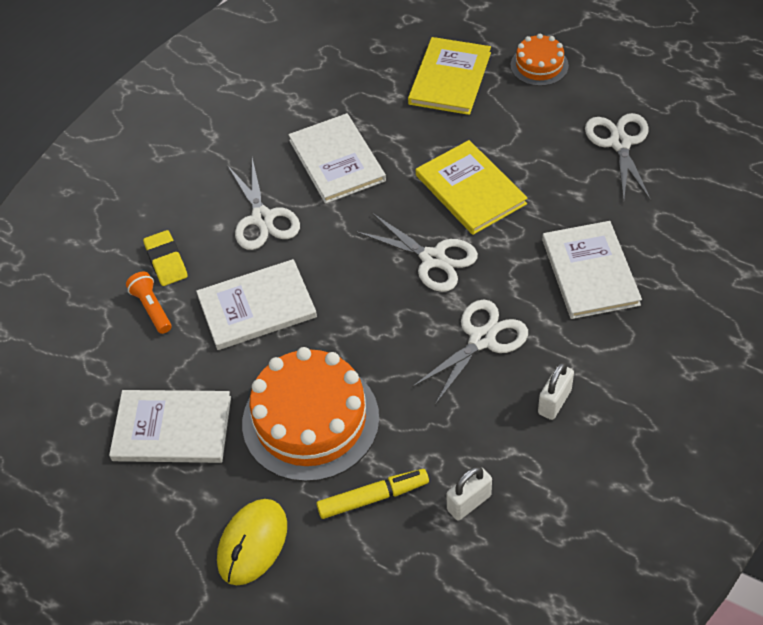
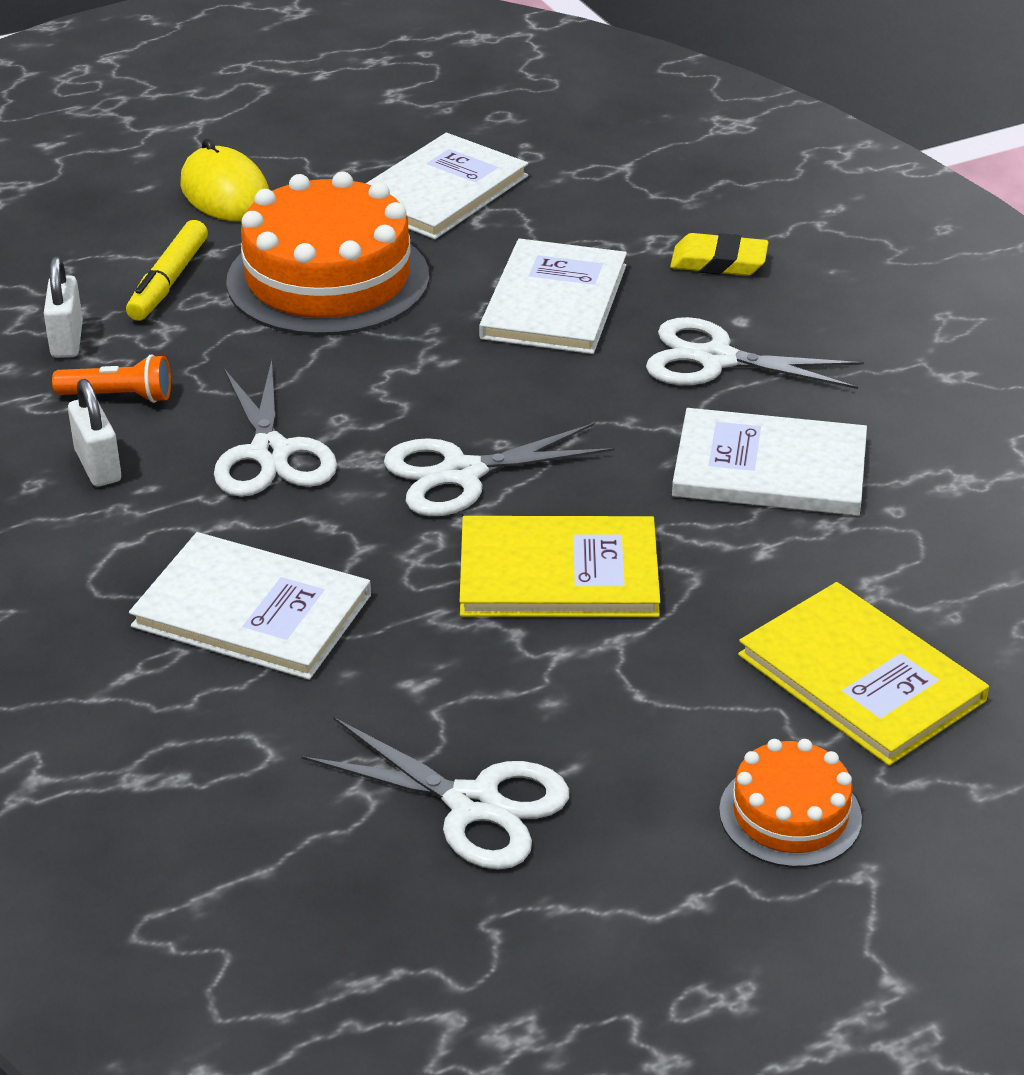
camera: 120 degrees right, 15 degrees down
(152, 308) = (645, 230): orange flashlight -> orange flashlight (119, 396)

